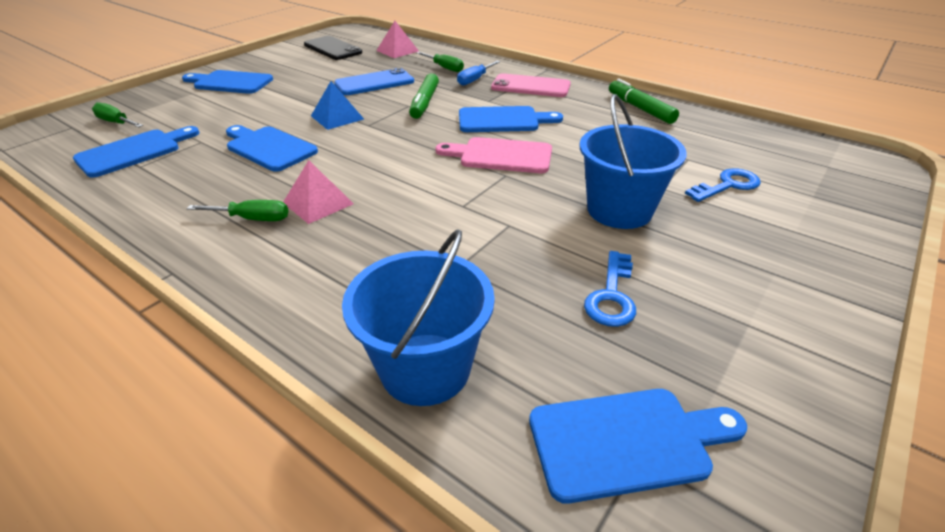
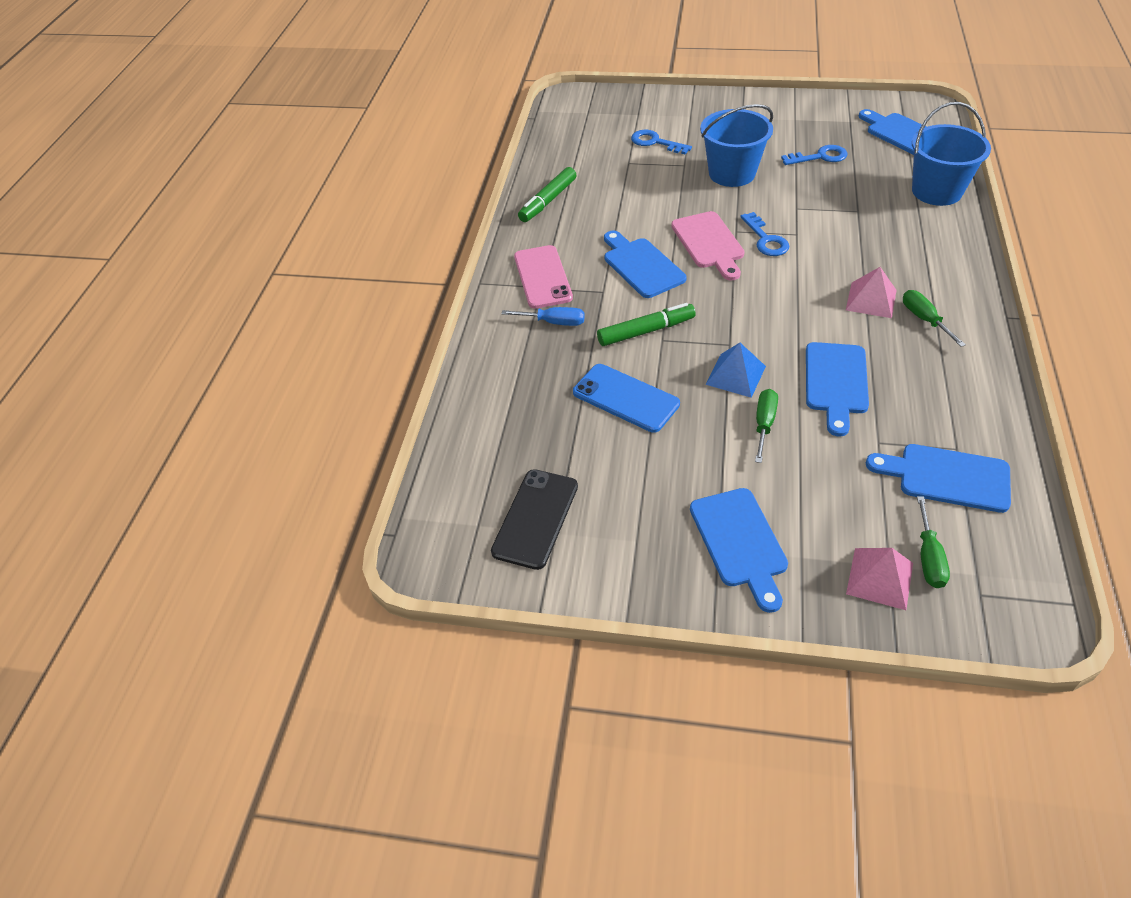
camera: 115 degrees left, 10 degrees up
(397, 50) = (497, 439): pink pyramid -> pink pyramid (879, 578)
(444, 68) = (533, 362): green screwdriver -> green screwdriver (764, 424)
(473, 185) = (766, 239): none -> blue key

